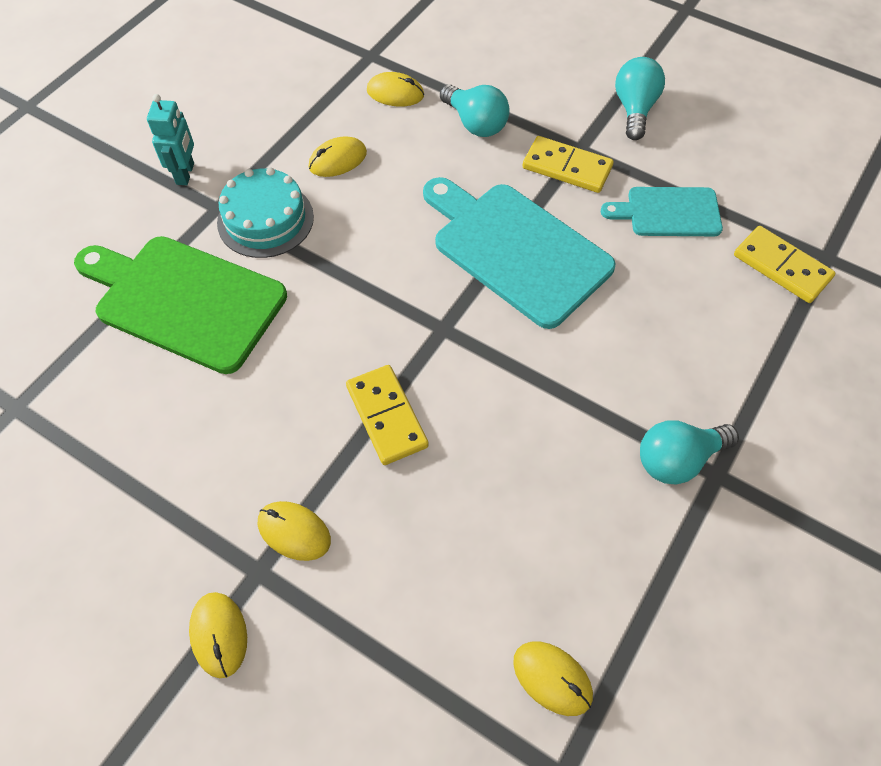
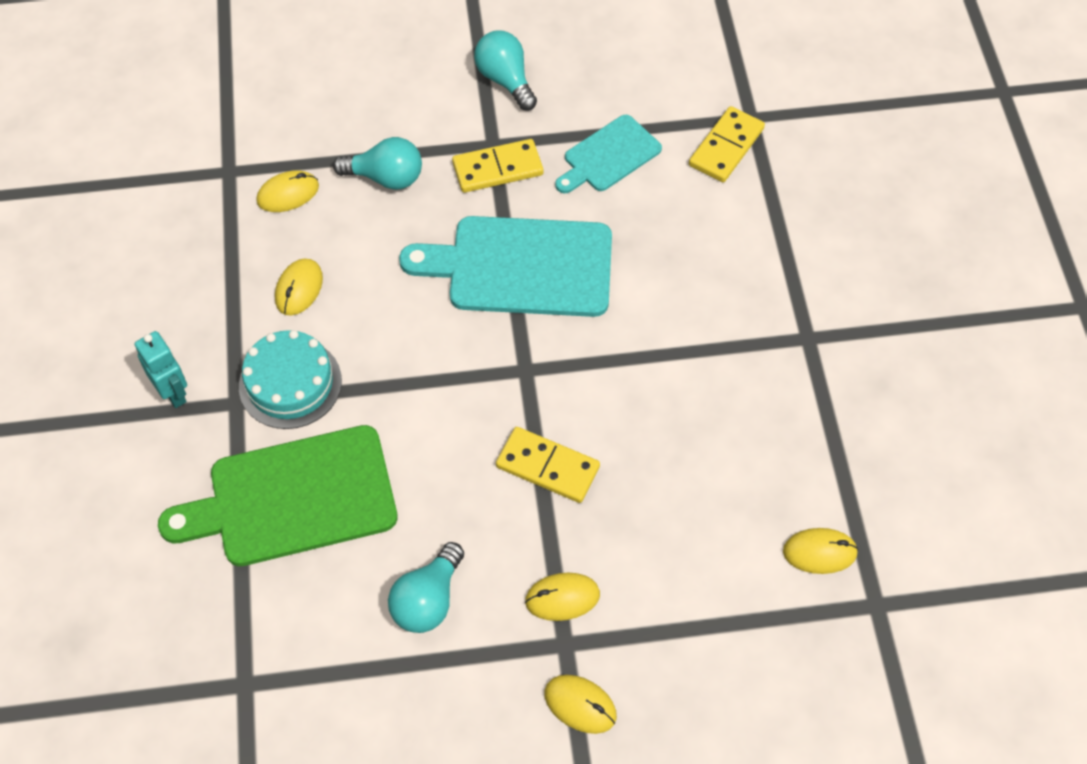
camera: 40 degrees left, 0 degrees up
(677, 459) = (774, 346): turquoise light bulb -> turquoise light bulb (428, 600)
(782, 267) = (726, 147): yellow domino -> yellow domino turned 60 degrees counterclockwise

